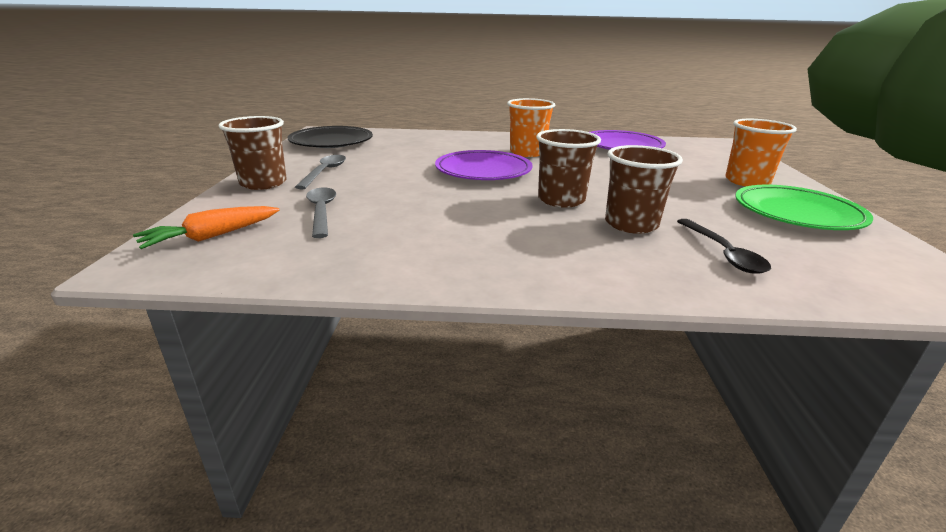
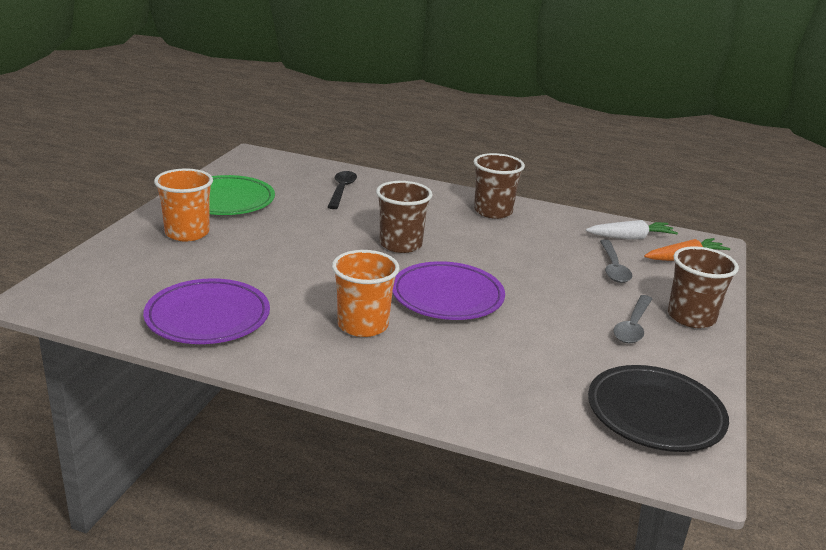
camera: 165 degrees left, 0 degrees up
(274, 254) = (631, 238): none -> white carrot
(631, 224) = (371, 215): brown cup -> brown cup (493, 211)

